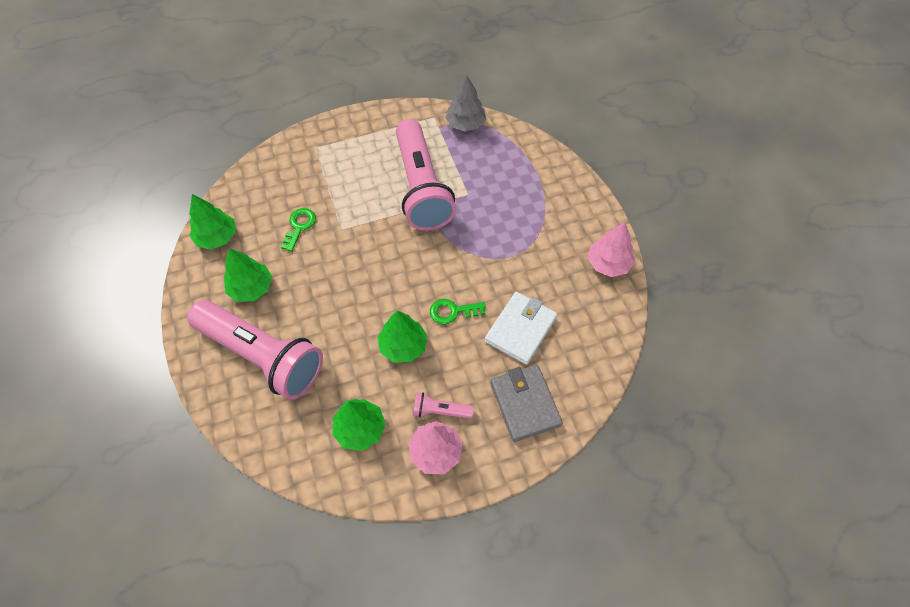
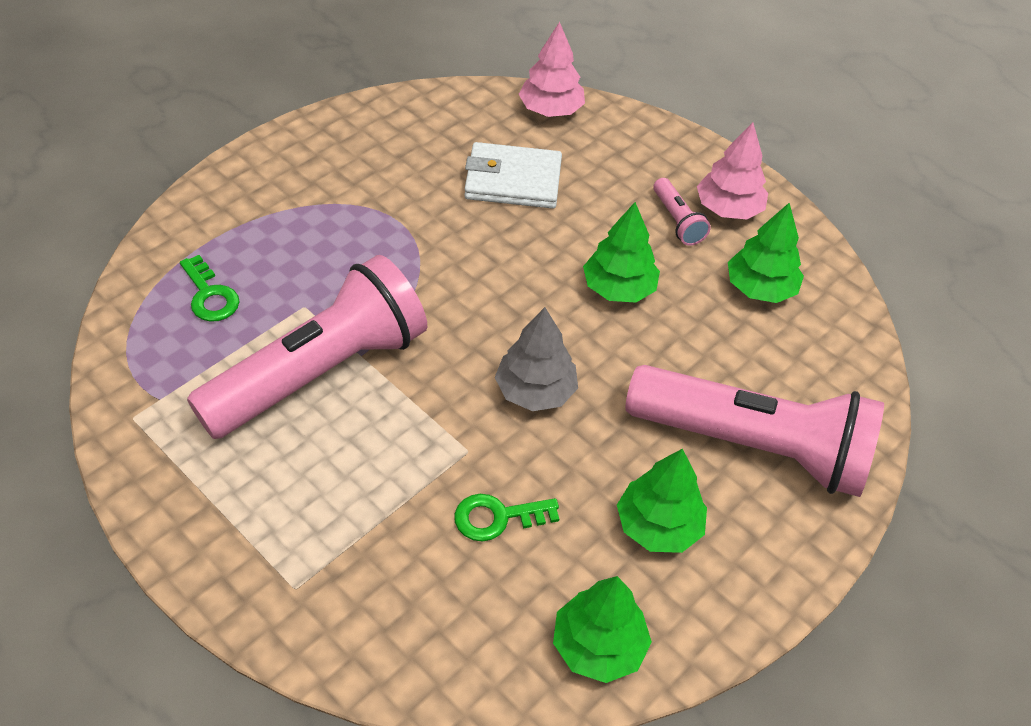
camera: 120 degrees left, 10 degrees down
(262, 356) = (753, 447): pink flashlight -> pink flashlight turned 105 degrees clockwise
(452, 311) = (531, 255): green key -> green key (210, 295)
(465, 124) = (134, 362): grey tree -> grey tree (535, 391)
(525, 404) = (611, 151): grey wallet -> none
(608, 263) = (356, 124): pink tree -> pink tree (550, 110)

